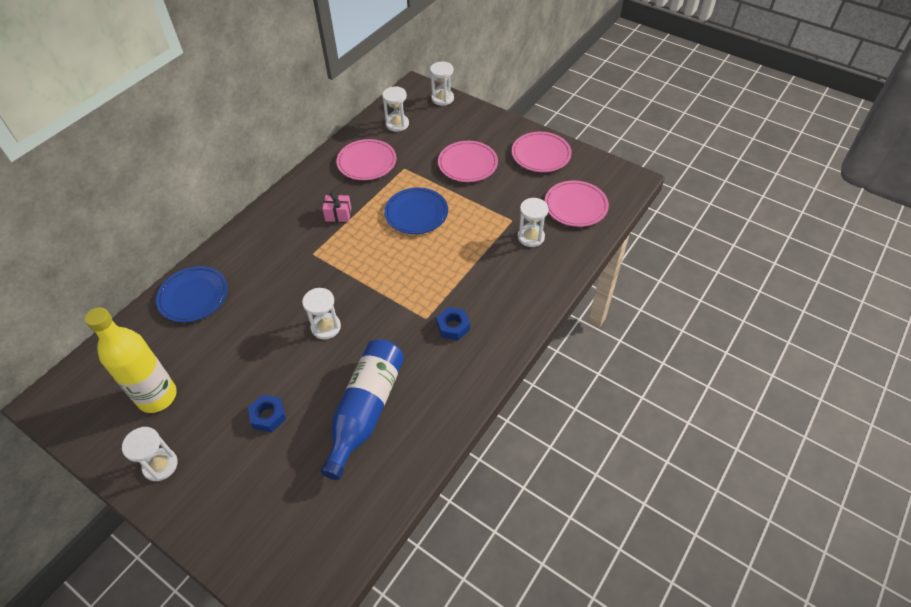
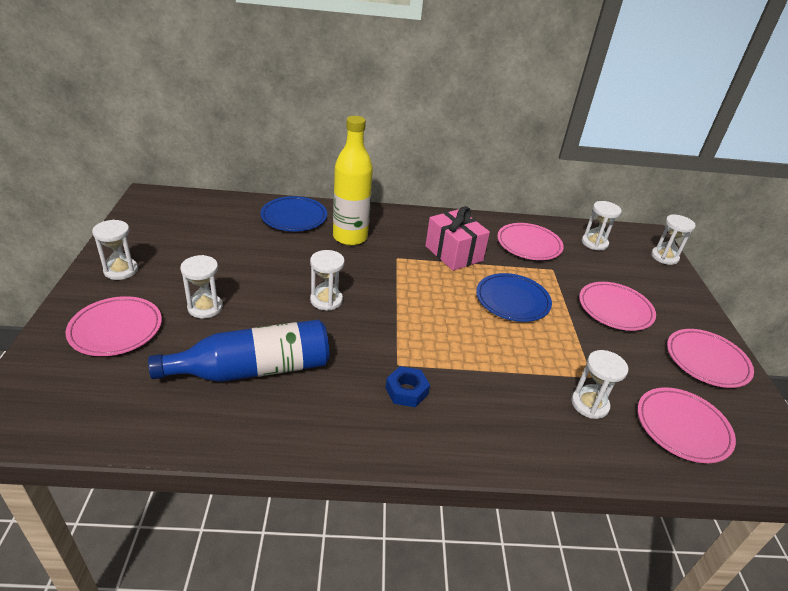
camera: 50 degrees right, 15 degrees down
(157, 396) = (186, 241): yellow bottle -> yellow bottle (350, 237)
(245, 492) = (116, 329): none -> pink plate
(268, 416) = (205, 307): blue nut -> white hourglass
(338, 214) = (454, 253): pink gift -> pink gift, size x1.84

